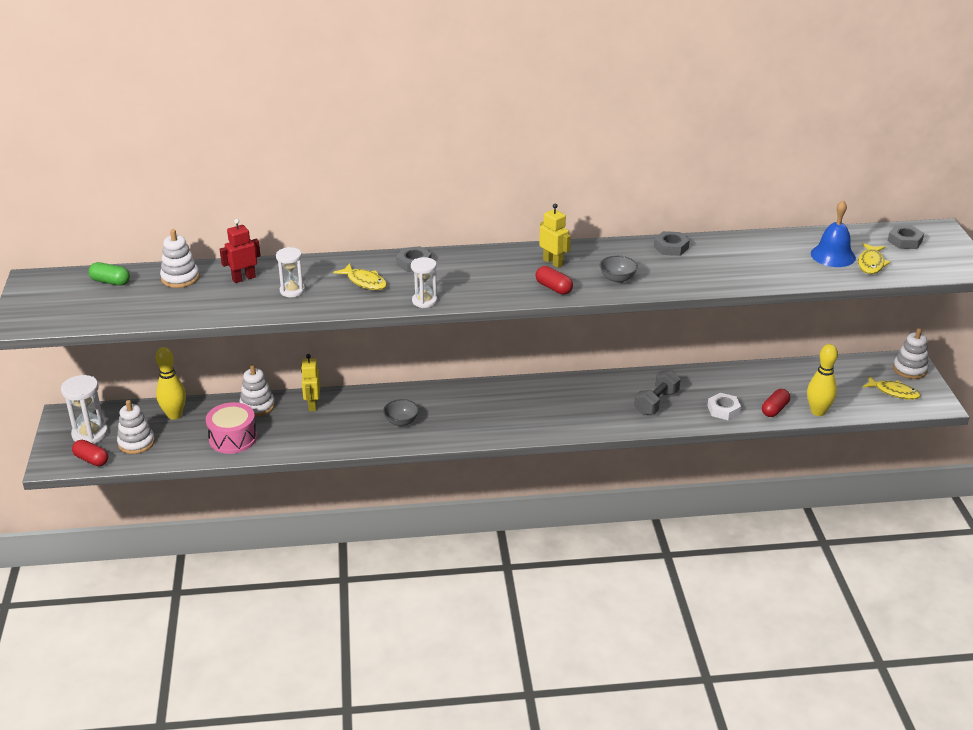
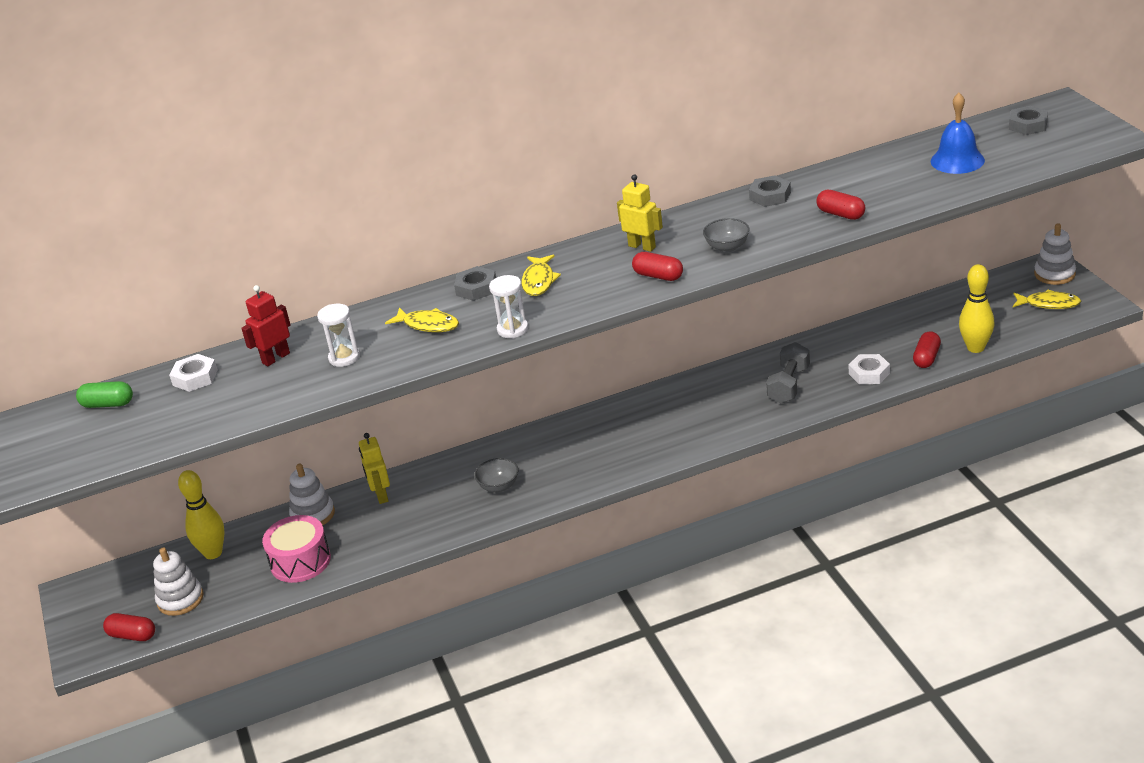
camera: 10 degrees left, 0 degrees up
(90, 434) = (115, 605): white hourglass -> none
(180, 278) = (195, 377): white stacking toy -> white nut
(718, 275) = (841, 214): none -> red capsule
(871, 264) = (1004, 159): yellow fish -> yellow fish (539, 281)

